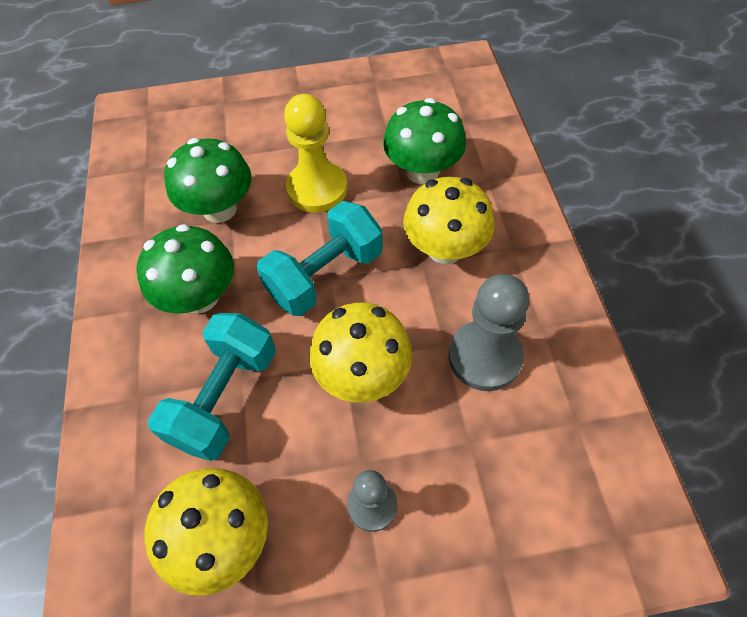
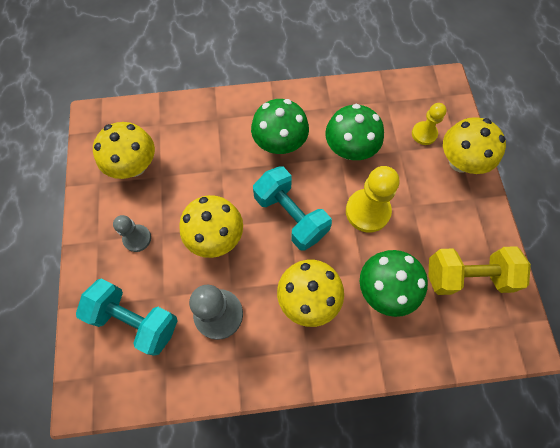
camera: 90 degrees right, 10 degrees up
(204, 131) = (424, 134): none -> yellow pawn
(225, 398) = (210, 162): turquoise dumbbell -> turquoise dumbbell (135, 320)
(249, 100) = (460, 161): none -> yellow mushroom
(398, 100) = (467, 276): none -> yellow dumbbell

